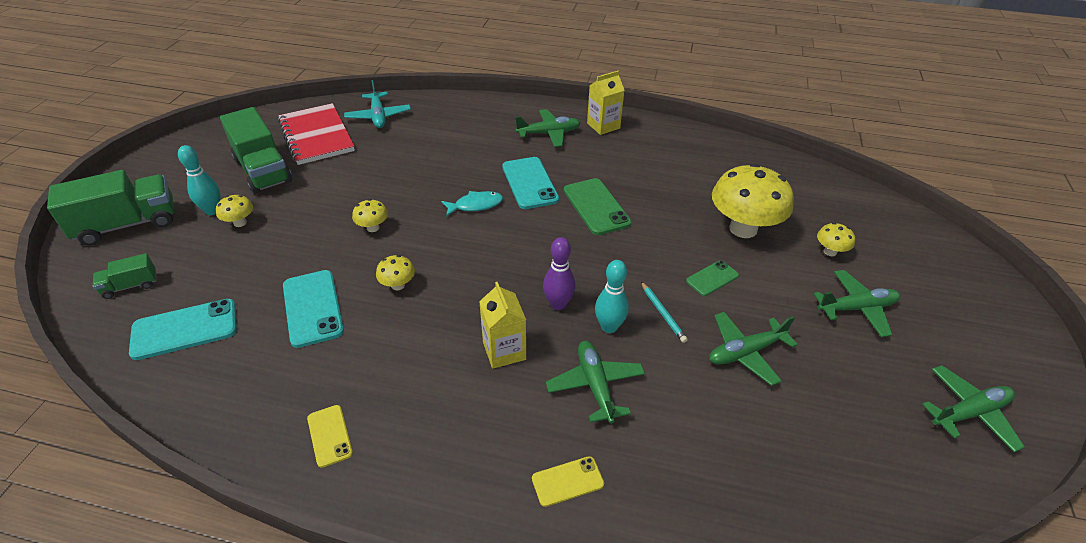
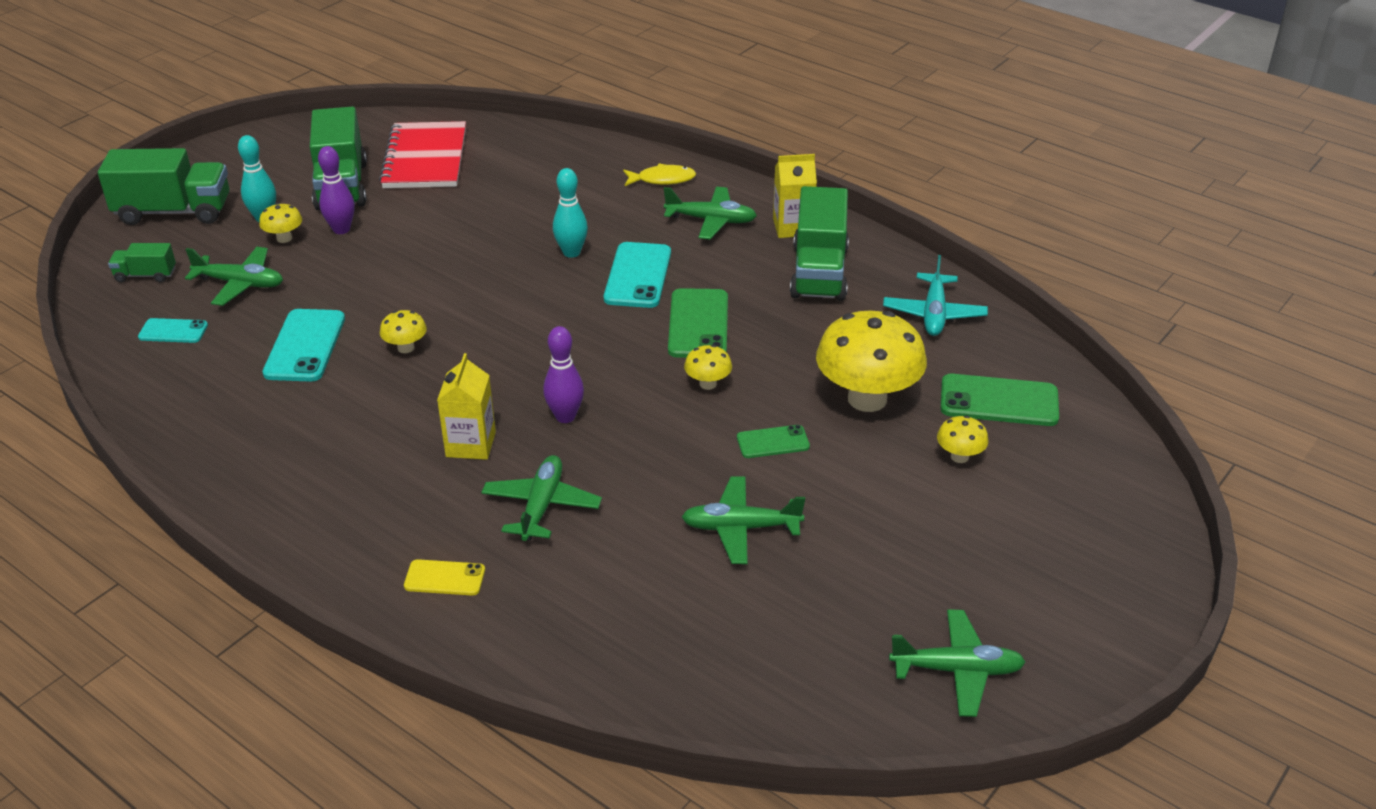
camera: 25 degrees right, 5 degrees down
(185, 329) = (173, 331): turquoise phone -> turquoise phone, size x0.58
(284, 204) = (341, 229): none -> purple bowling pin
(329, 435) = (249, 466): yellow phone -> none
(373, 228) = (420, 280): yellow mushroom -> yellow mushroom (708, 384)
(378, 116) = (513, 150): turquoise plane -> turquoise plane (934, 313)
(475, 205) = (553, 285): turquoise fish -> none
(496, 114) = (662, 179): none -> yellow fish
(609, 327) = (604, 456): turquoise bowling pin -> turquoise bowling pin (571, 252)
(643, 151) = (819, 272): none -> green truck
(663, 313) = (678, 461): turquoise pencil -> none
(818, 207) = (999, 401): none -> green phone
(856, 308) = (928, 526): green plane -> green plane (240, 284)

